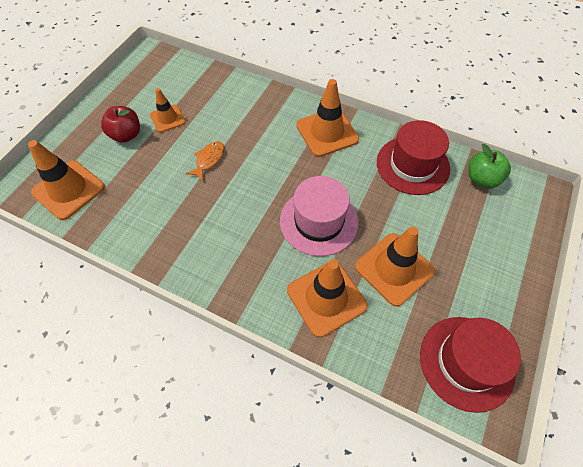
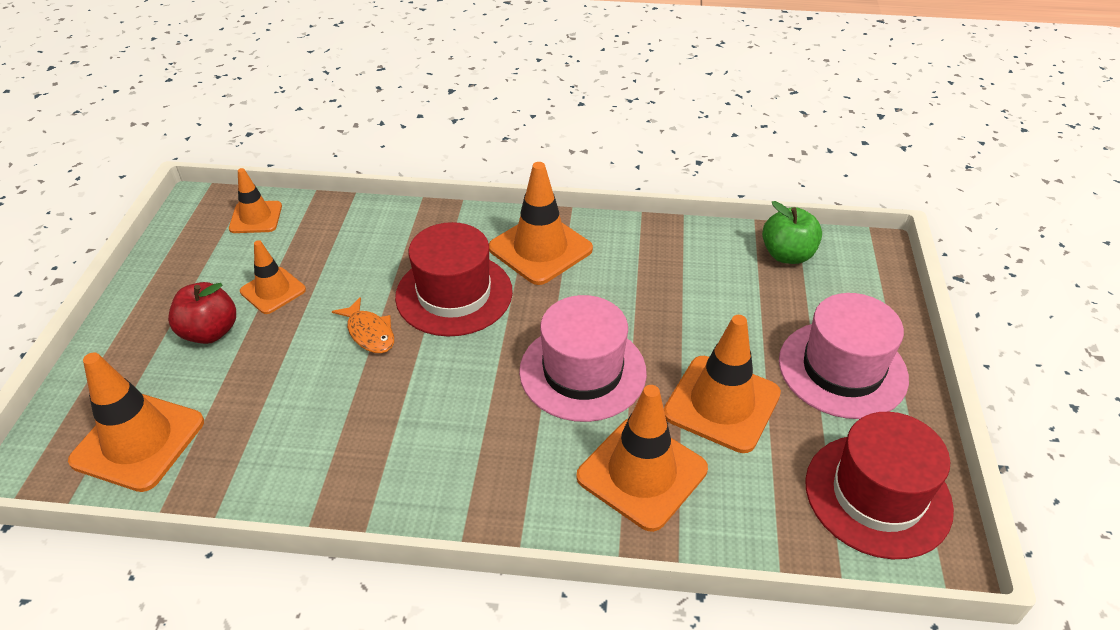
camera: 20 degrees left, 15 degrees down
(175, 69) = (256, 217): none -> orange traffic cone
(209, 160) = (369, 333): orange fish -> orange fish turned 135 degrees clockwise
(412, 165) = (685, 261): red hat -> red hat (454, 294)
(482, 270) = (842, 369): none -> pink hat

